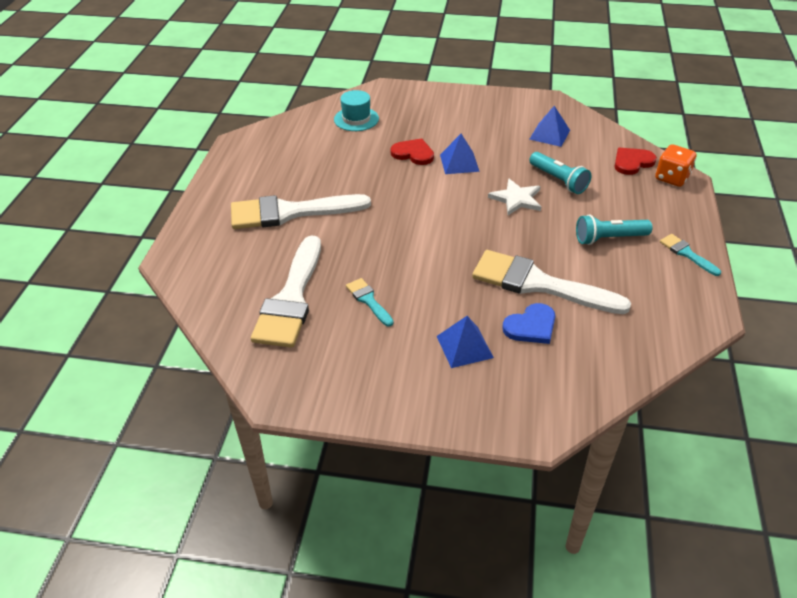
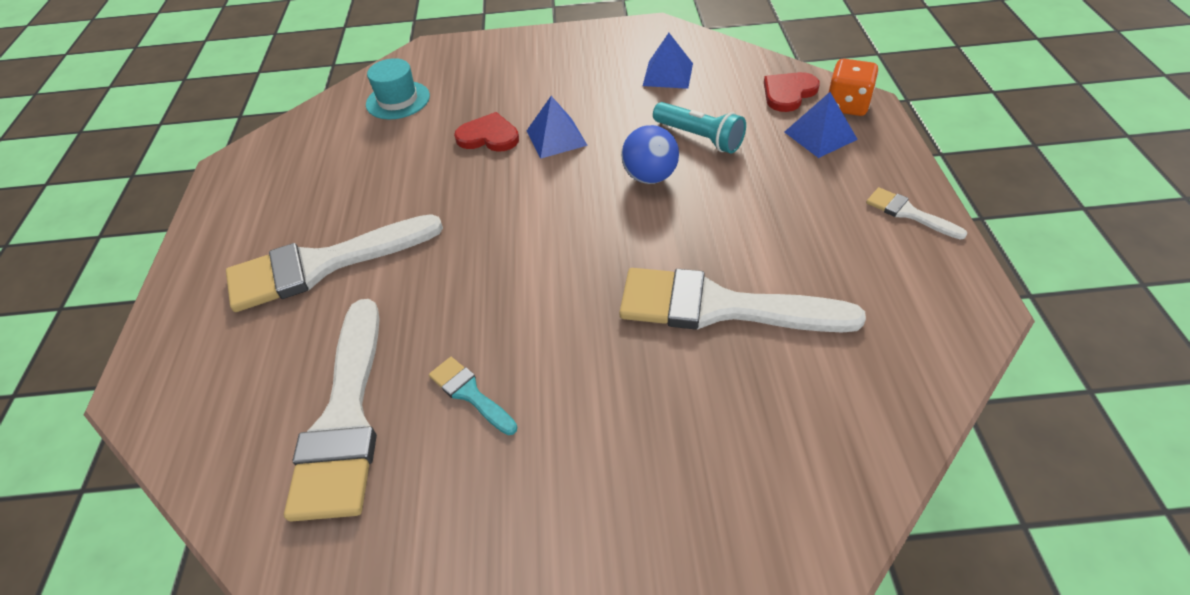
camera: 10 degrees left, 5 degrees up
(464, 347) = (639, 445): blue pyramid -> blue pyramid (820, 135)
(516, 199) = (650, 177): white star -> blue ball
(531, 326) = (730, 383): blue heart -> none
(609, 238) = (796, 212): turquoise flashlight -> none
(686, 253) = (908, 213): turquoise brush -> white brush

